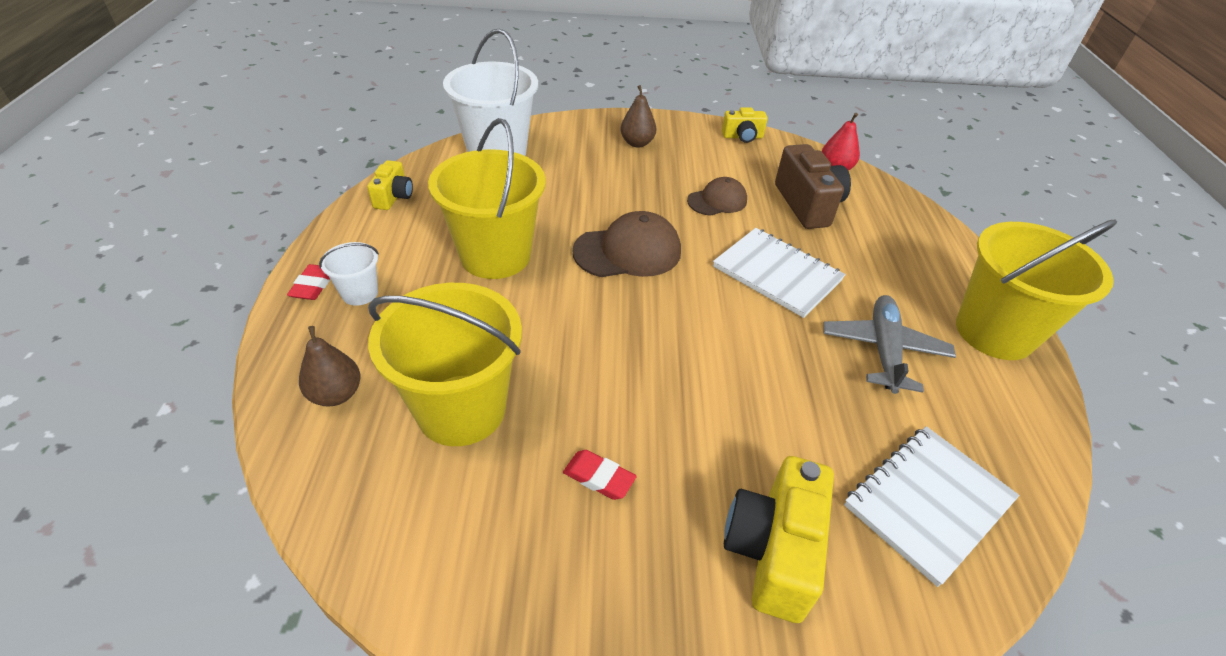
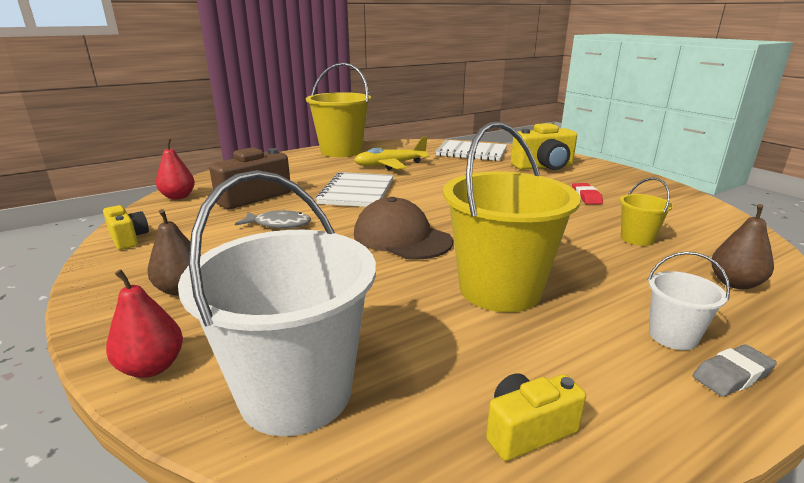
camera: 120 degrees left, 20 degrees down
(313, 286) = (732, 375): red eraser -> grey eraser
(461, 409) = (637, 239): yellow bucket -> yellow bucket, size x0.46
(562, 125) = (152, 367): none -> red pear
(717, 201) = (279, 224): brown cap -> grey fish
(883, 350) = (390, 165): grey plane -> yellow plane

